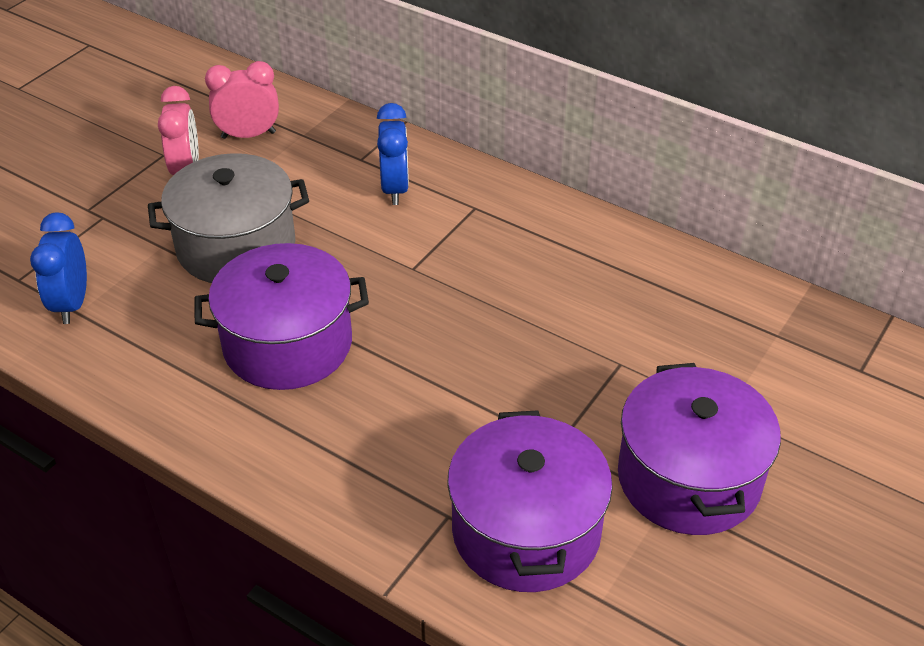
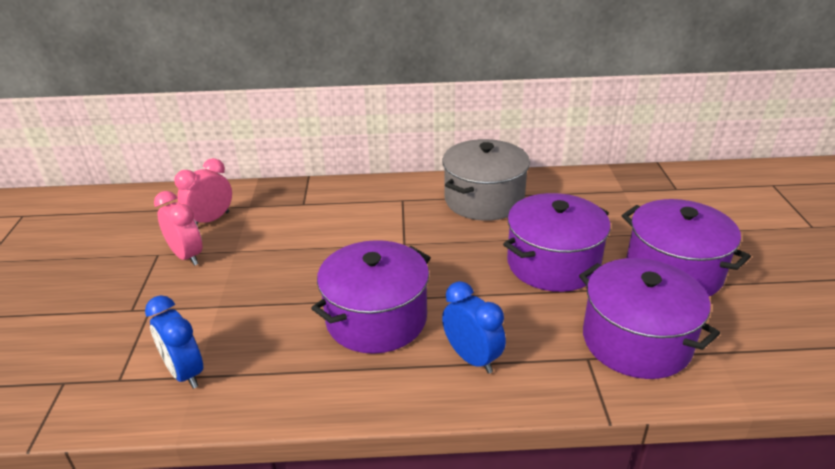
camera: 35 degrees left, 10 degrees down
(236, 246) = (275, 282): grey pot -> grey pot (484, 200)
(395, 189) = (343, 210): blue clock -> blue clock (472, 358)
(550, 385) = (553, 264): none -> purple pot

